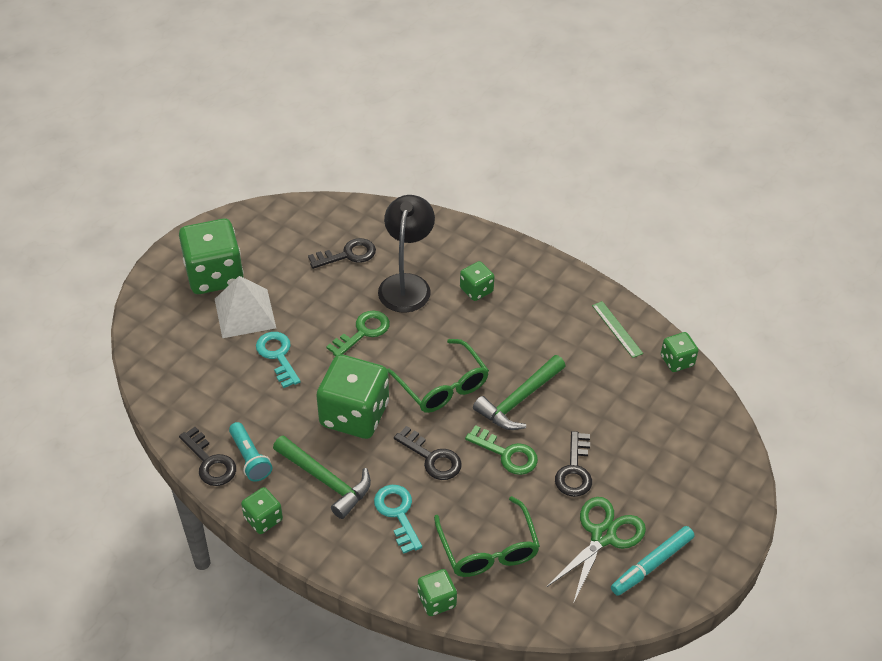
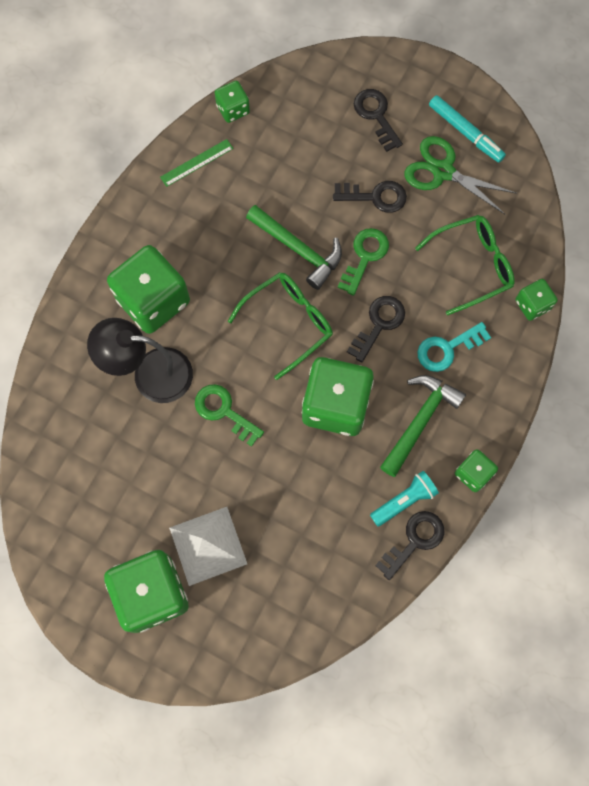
camera: 95 degrees left, 25 degrees up
(277, 355) = (266, 497): turquoise key -> none
(348, 255) = (109, 444): black key -> black key (376, 115)
(476, 290) = (153, 300): green dice -> green dice, size x2.02

